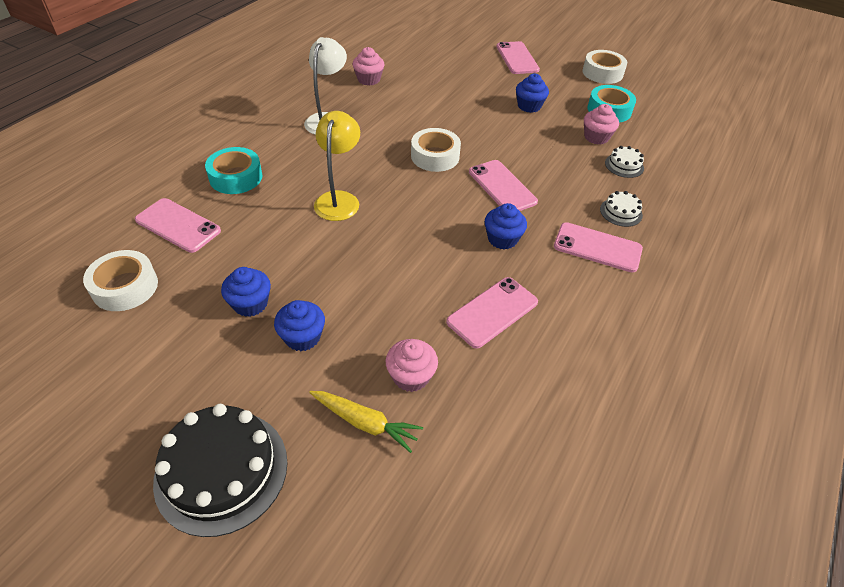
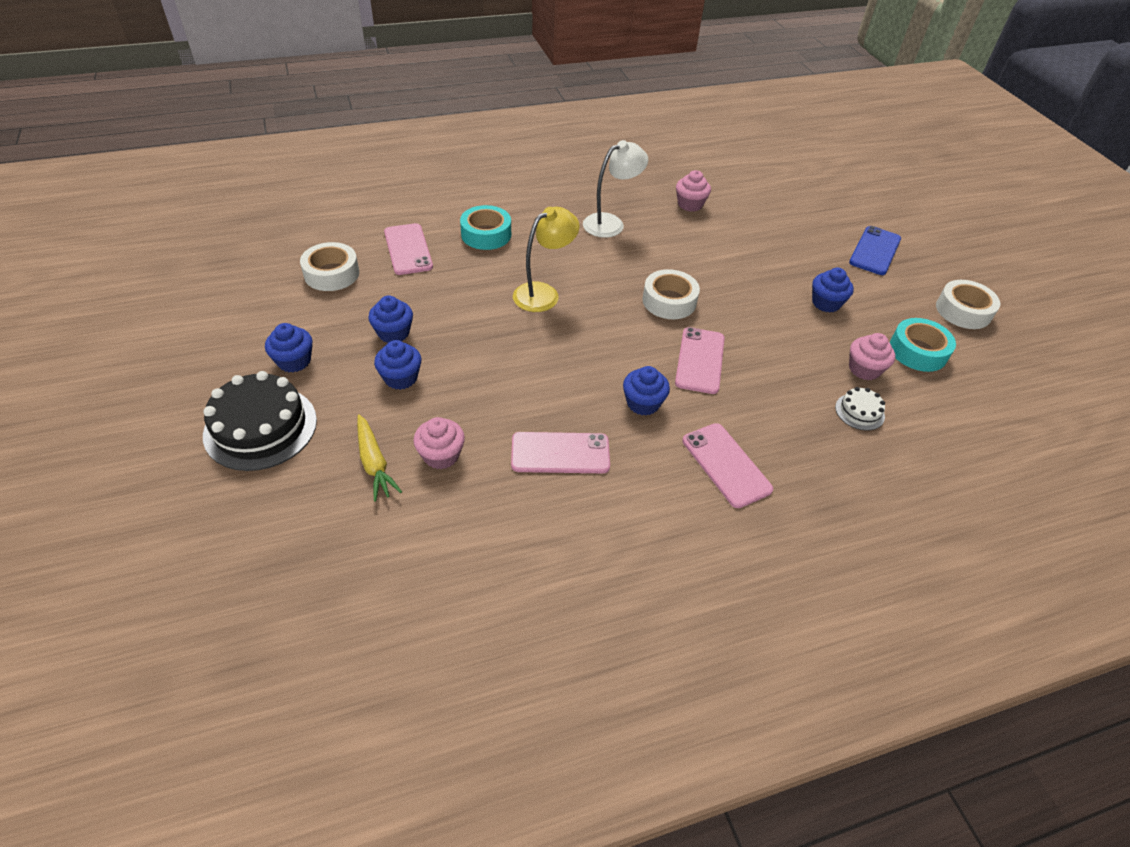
camera: 40 degrees right, 0 degrees up
(182, 388) = (294, 361): none -> blue cupcake
(517, 58) = (875, 251): pink phone -> blue phone
(621, 212) = (794, 450): white cake -> none

